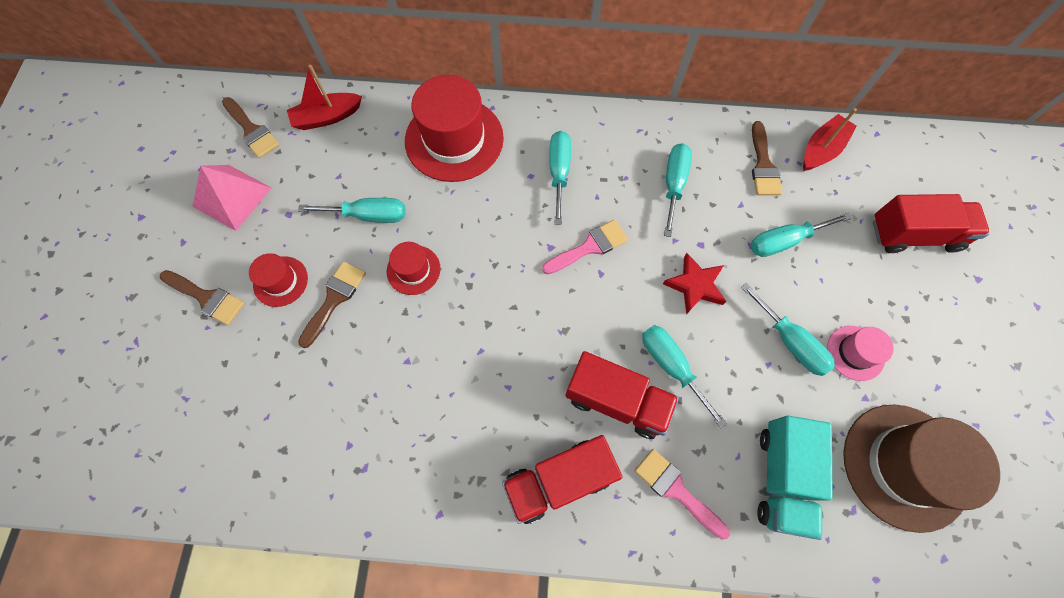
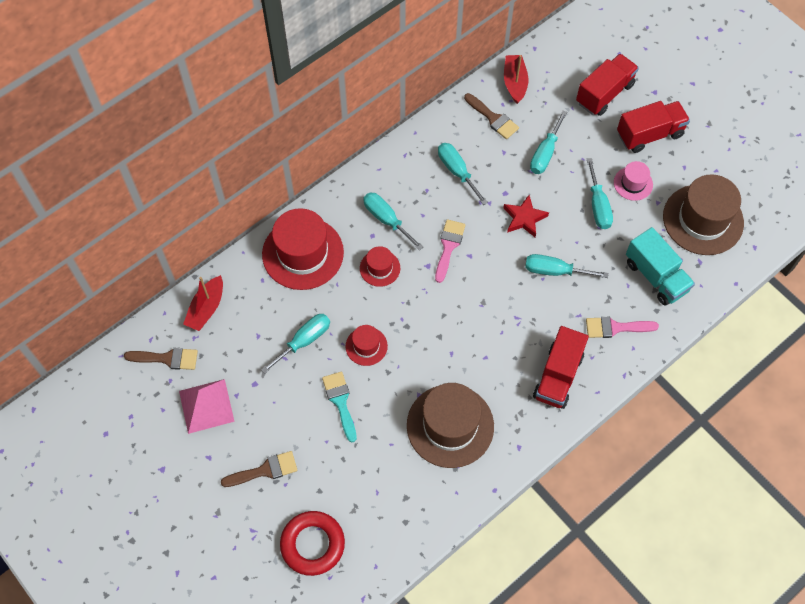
camera: 45 degrees left, 5 degrees down
(161, 407) = (312, 544): none -> red ring
(280, 281) = (297, 422): red hat -> red hat (380, 268)
(334, 299) = (340, 402): brown brush -> turquoise brush
(400, 421) = (450, 426): none -> brown hat
(616, 400) = (545, 313): red truck -> red truck (649, 134)
(790, 341) = (598, 205): turquoise screwdriver -> turquoise screwdriver turned 75 degrees clockwise

